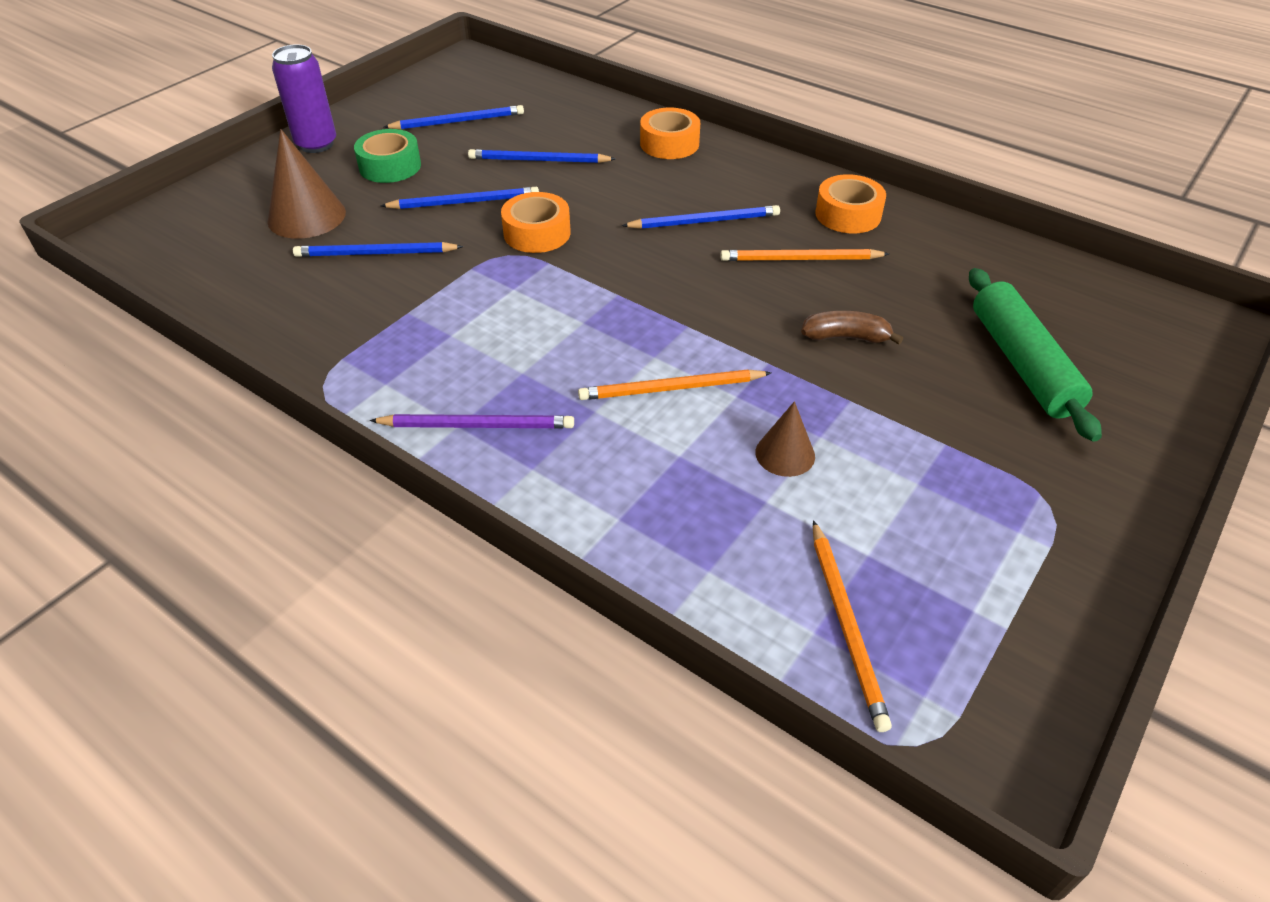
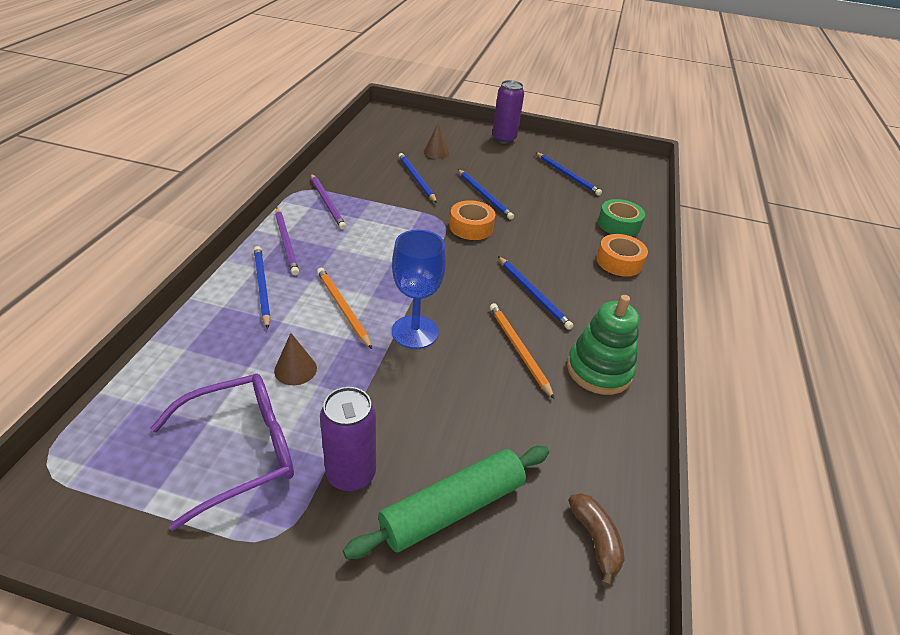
camera: 65 degrees right, 5 degrees down
(306, 216) = (436, 152): brown cone -> brown cone, size x0.60
(385, 361) = (327, 203): none -> purple pencil
(390, 166) = (501, 164): green tape -> green tape (618, 224)
(538, 160) = (550, 212): blue pencil -> blue pencil (262, 286)
(744, 332) = (415, 332): none -> blue goblet
(846, 337) = (435, 387): brown banana -> brown banana (595, 540)
(846, 625) = (144, 418): orange pencil -> none
(848, 214) = (599, 370): orange tape -> green stacking toy
(922, 524) = (241, 451): none -> purple glasses
(969, 430) = (351, 474): none -> purple can

